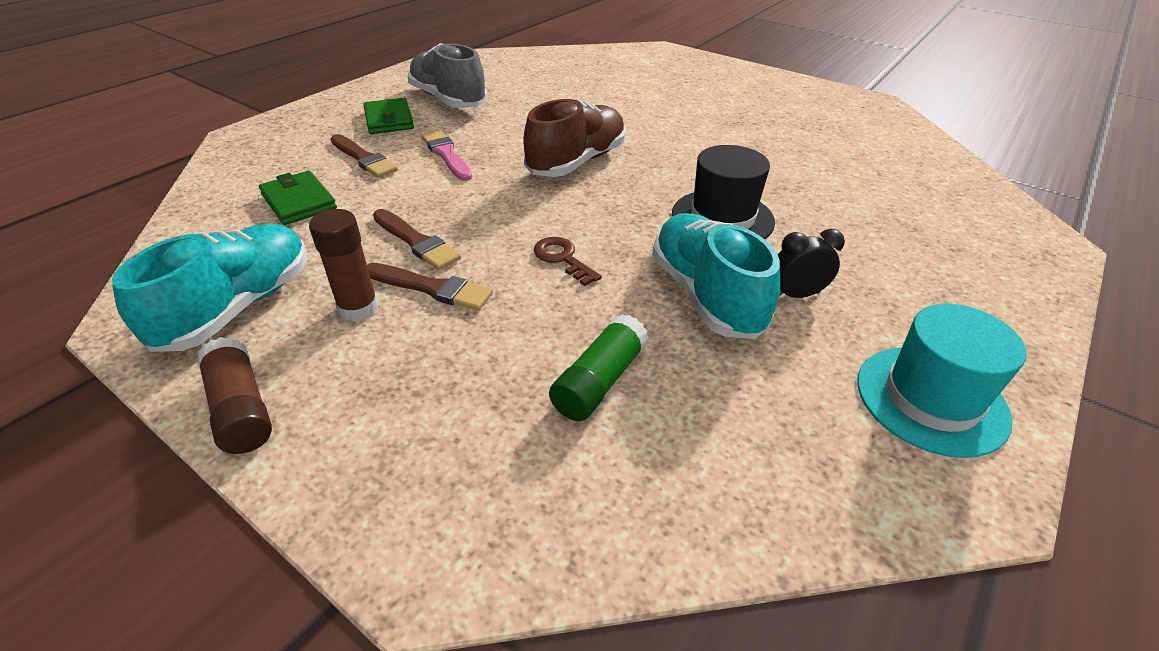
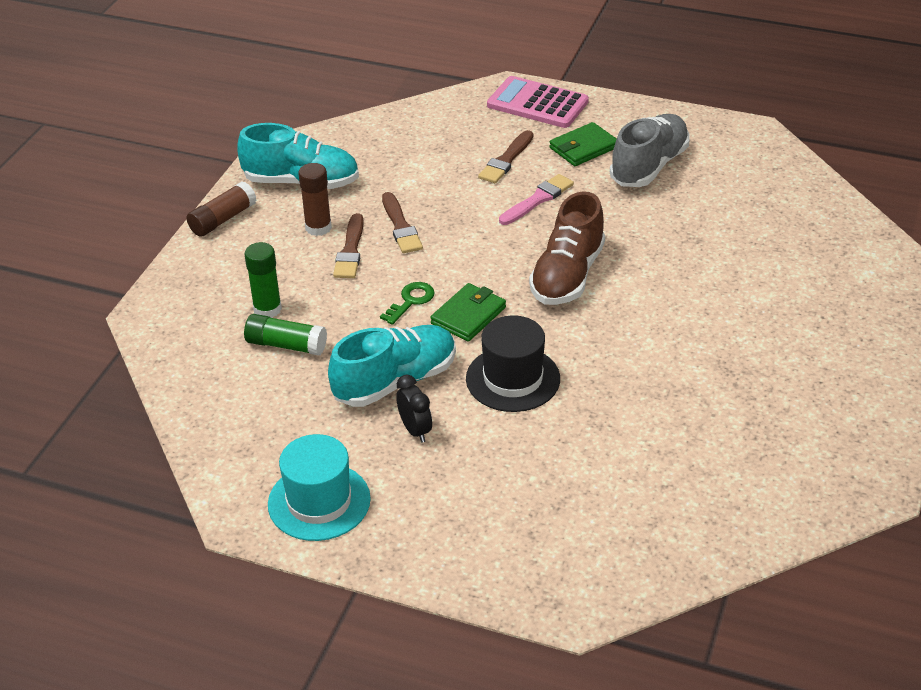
camera: 75 degrees right, 0 degrees up
(290, 127) = (537, 103): none -> pink calculator
(299, 202) = (426, 155): green wallet -> green wallet (468, 315)
(416, 242) = (400, 226): brown brush -> brown brush turned 45 degrees counterclockwise
(507, 389) = (267, 309): none -> green glue stick
(563, 258) = (411, 301): brown key -> green key
(577, 162) = (567, 275): brown shoe -> brown shoe turned 90 degrees clockwise

